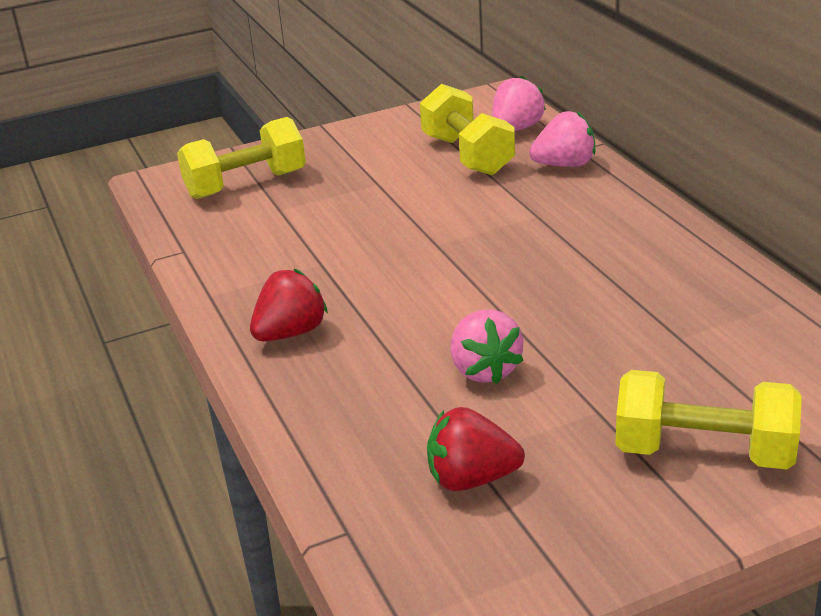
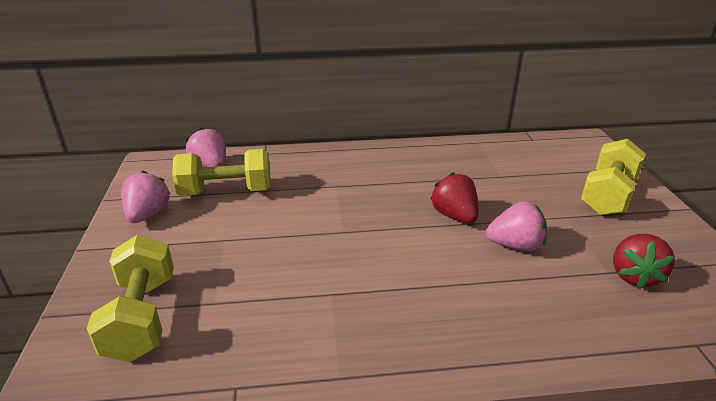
camera: 75 degrees left, 0 degrees up
(291, 333) = (432, 330): red strawberry -> red strawberry (454, 216)
(565, 165) = (281, 162): pink strawberry -> pink strawberry (148, 214)

